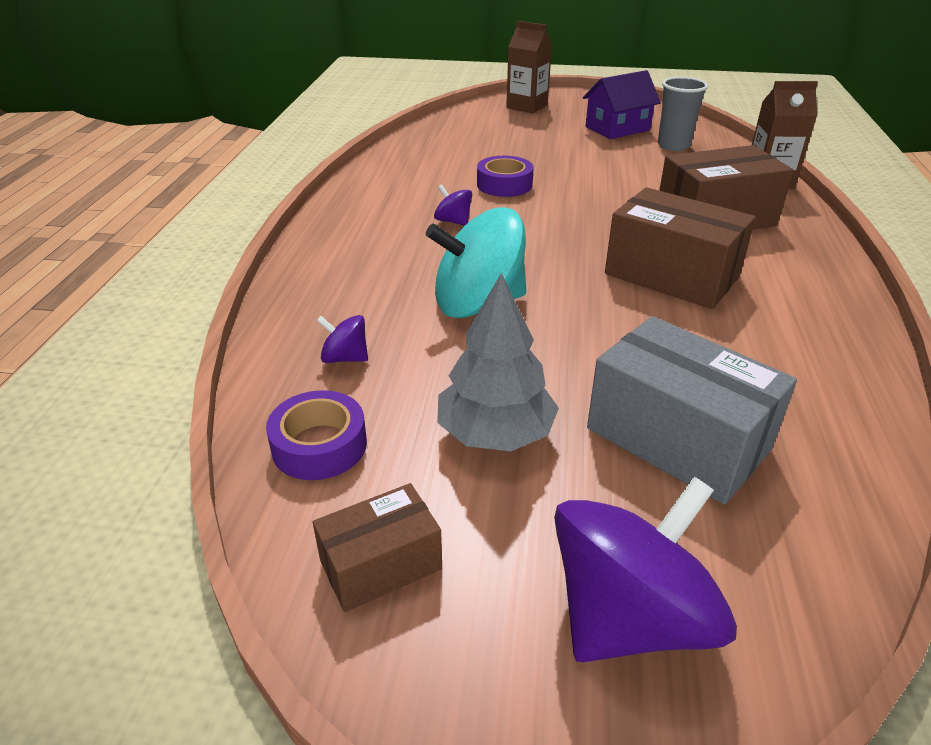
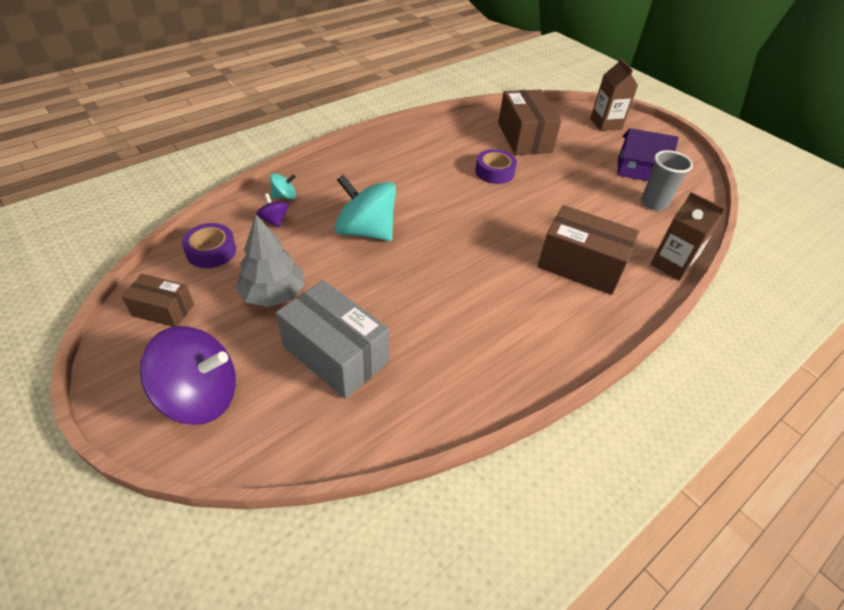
camera: 40 degrees right, 10 degrees up
(310, 326) = (284, 196): none -> turquoise spinning top
(453, 221) = (429, 179): purple spinning top -> none
(671, 275) = (485, 280): brown box -> brown box (524, 137)
(677, 438) = (335, 354): grey box -> grey box turned 45 degrees counterclockwise

